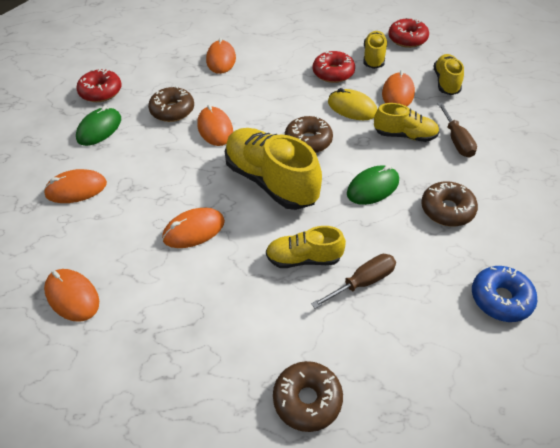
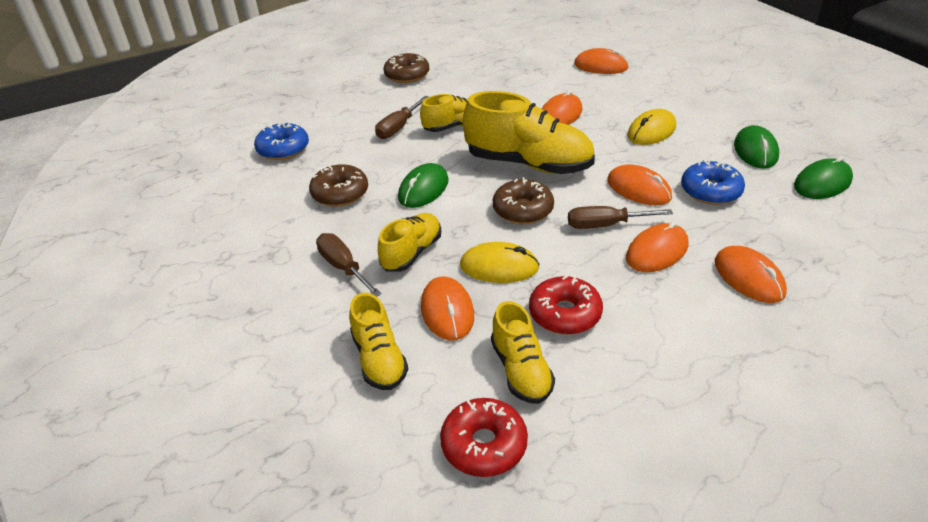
camera: 155 degrees right, 10 degrees down
(76, 189) = (694, 108): orange mouse -> orange mouse (657, 251)
(101, 92) = (822, 183): red donut -> green mouse
(142, 177) = (651, 131): none -> yellow mouse
(172, 110) = (710, 191): brown donut -> blue donut
(264, 111) = (605, 225): none -> brown screwdriver
(405, 135) = (412, 253): yellow shoe -> yellow shoe turned 135 degrees clockwise

